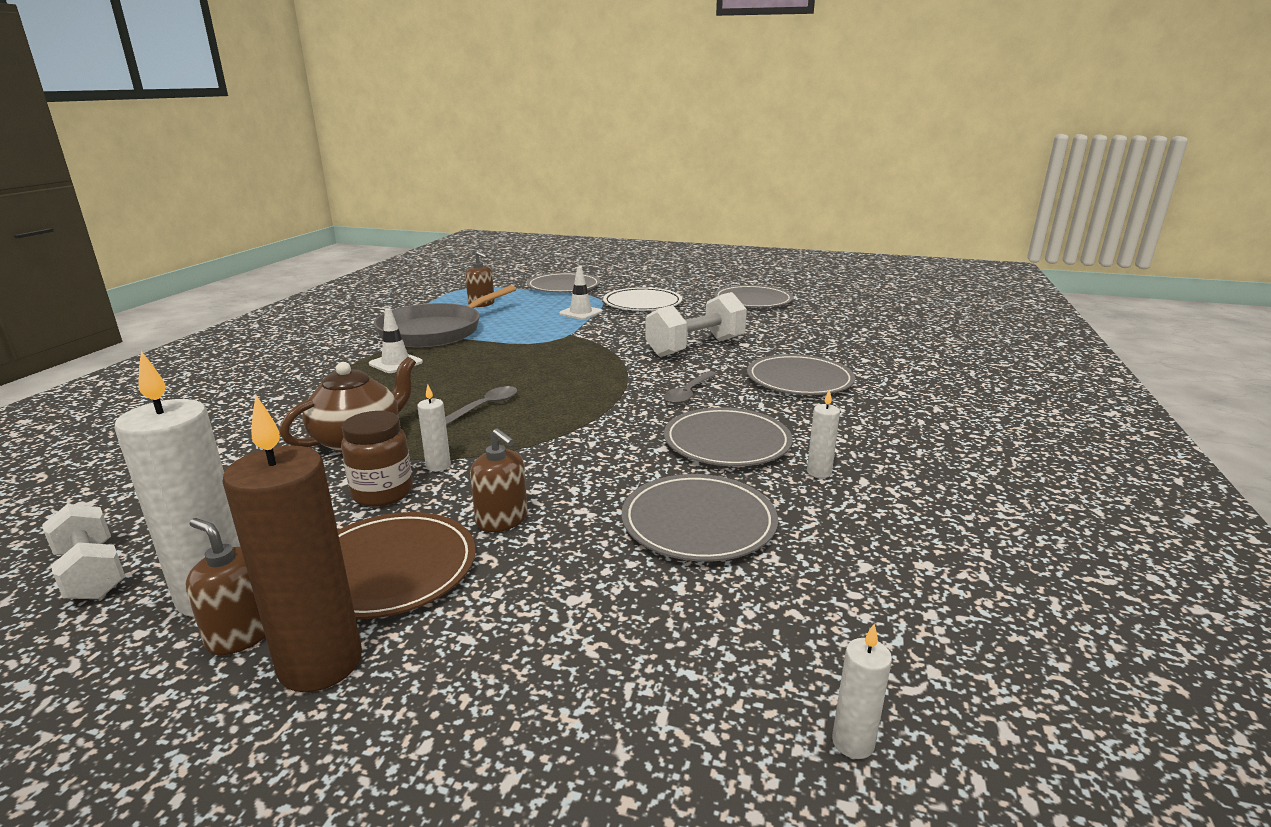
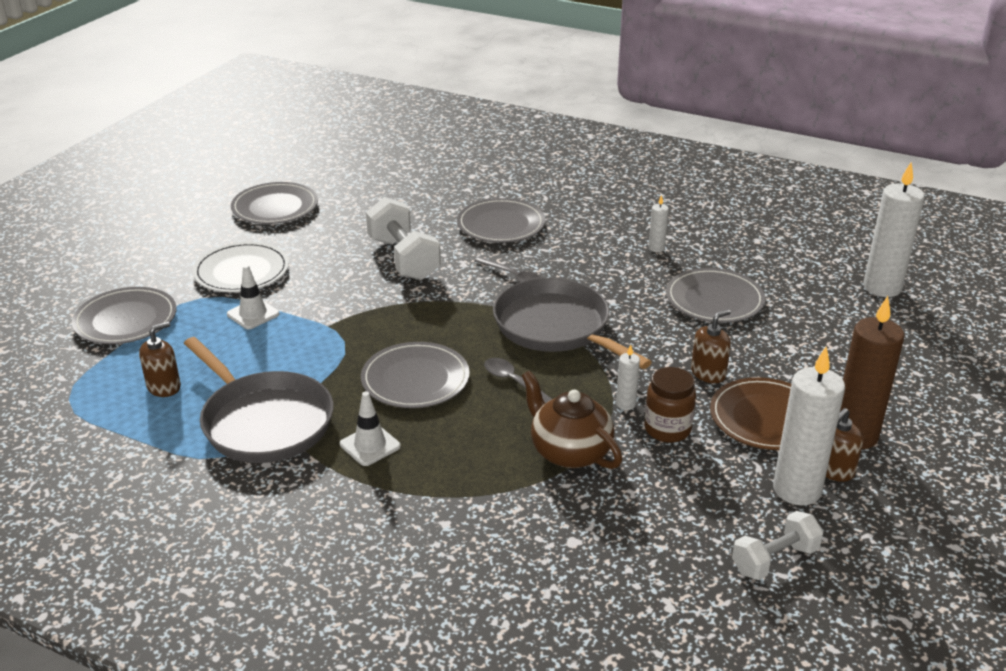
camera: 80 degrees left, 10 degrees up
(592, 420) = (555, 327): none -> grey pan
(727, 442) = (607, 273): grey plate -> grey plate (415, 379)
(853, 742) = (882, 287): white candle -> white candle, size x2.18

